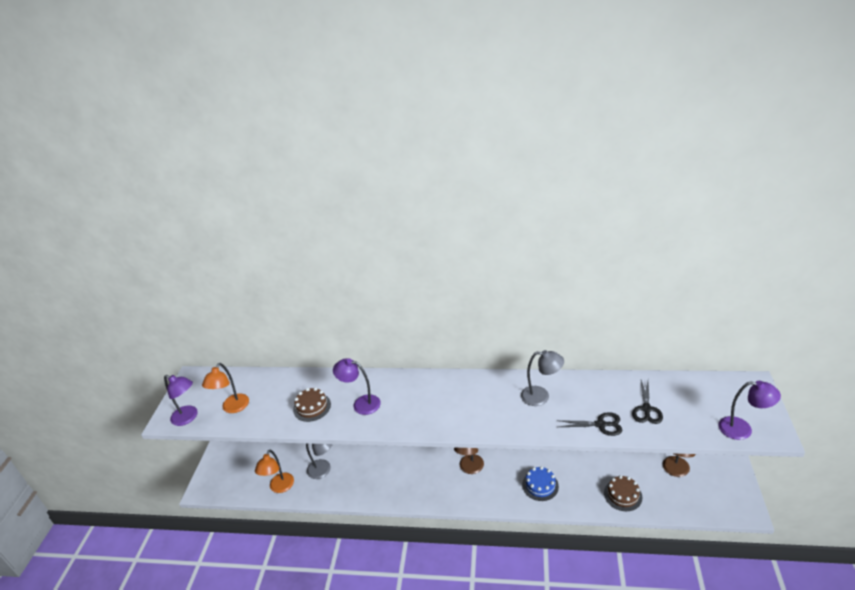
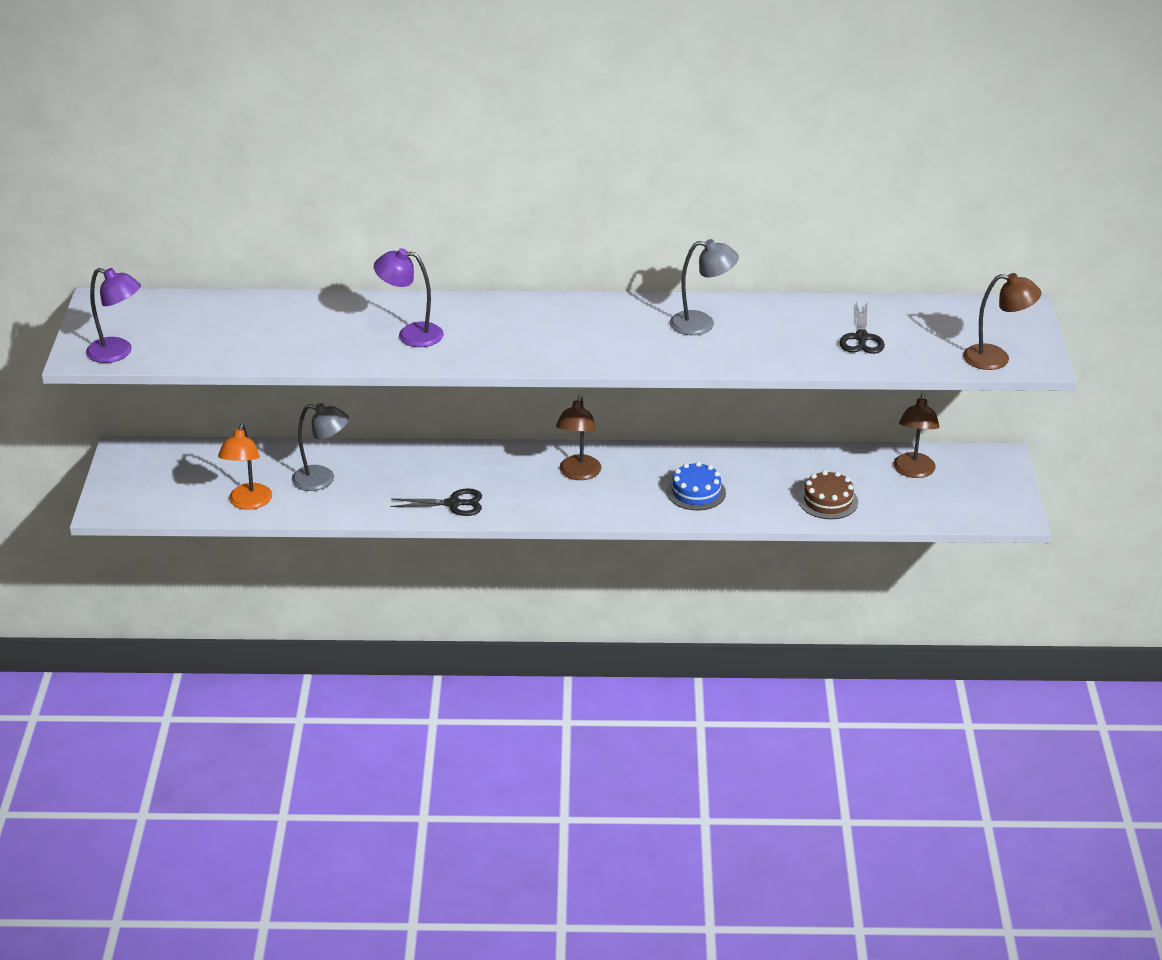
camera: 10 degrees left, 0 degrees up
(232, 408) = (191, 341): orange lamp -> none
(312, 407) = (329, 339): brown cake -> none
(601, 425) = (792, 356): black scissors -> black scissors (453, 504)
(742, 429) = (996, 359): purple lamp -> brown lamp

